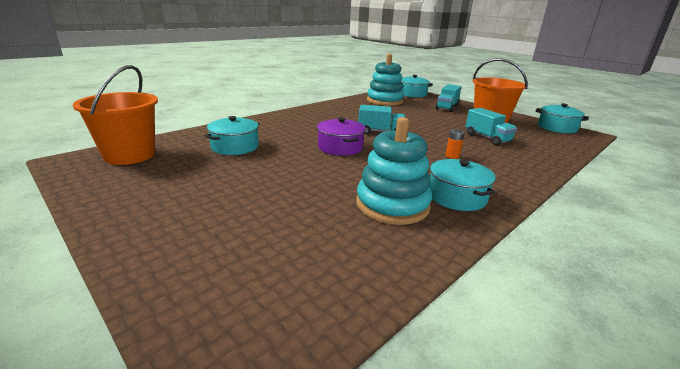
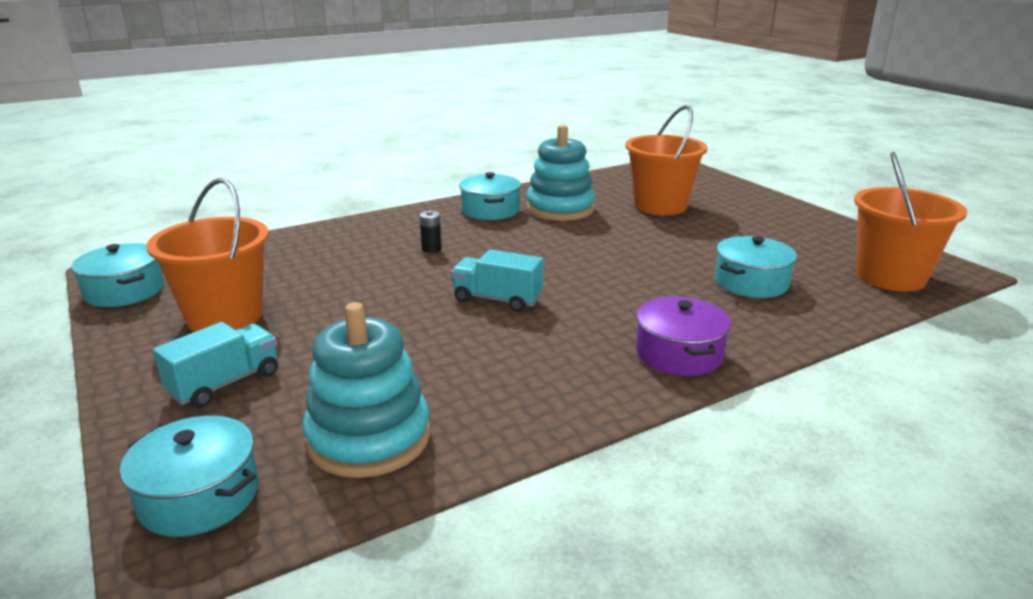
camera: 165 degrees left, 0 degrees up
(284, 220) = (660, 206): none -> orange bucket
(340, 147) = (586, 272): purple pot -> purple pot (679, 354)
(452, 156) = (431, 249): orange battery -> black battery
(487, 138) = (320, 275): turquoise truck -> none

